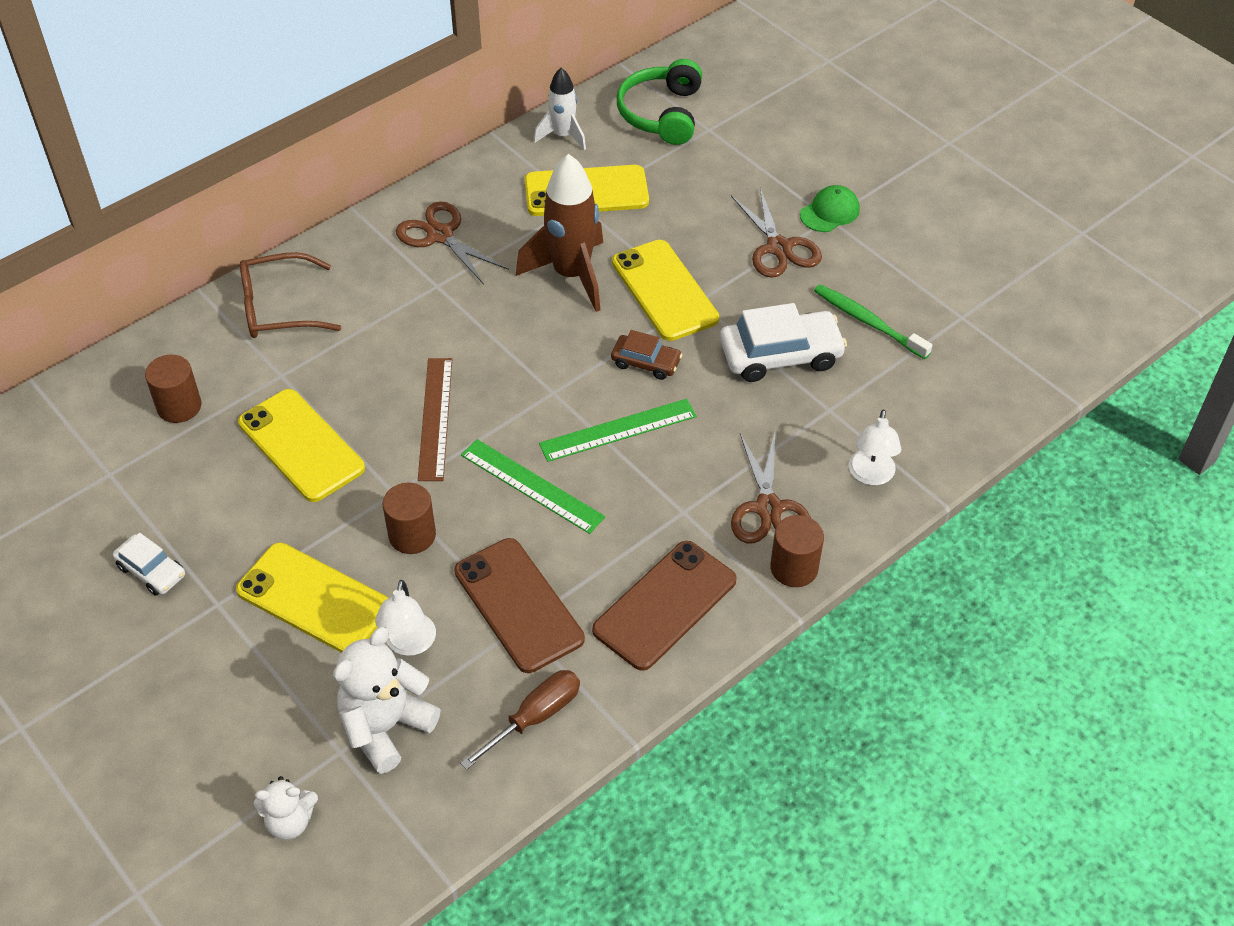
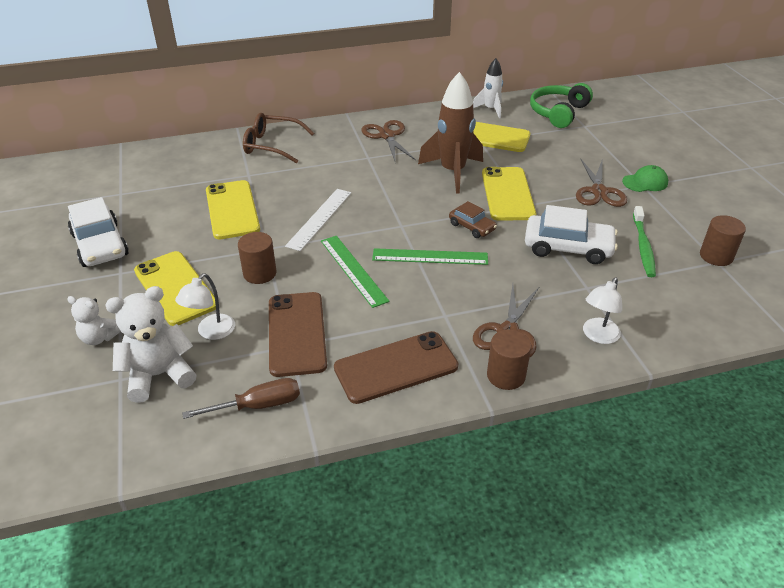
camera: 25 degrees right, 10 degrees down
(151, 571) = (100, 245): white car -> white car, size x1.78
(179, 406) = (182, 174): brown cylinder -> brown cylinder (716, 256)
(290, 821) = (55, 409): white teddy bear -> white teddy bear (99, 338)
(435, 418) = (319, 218): brown ruler -> white ruler
(868, 322) = (643, 246): green toothbrush -> green toothbrush turned 150 degrees counterclockwise

